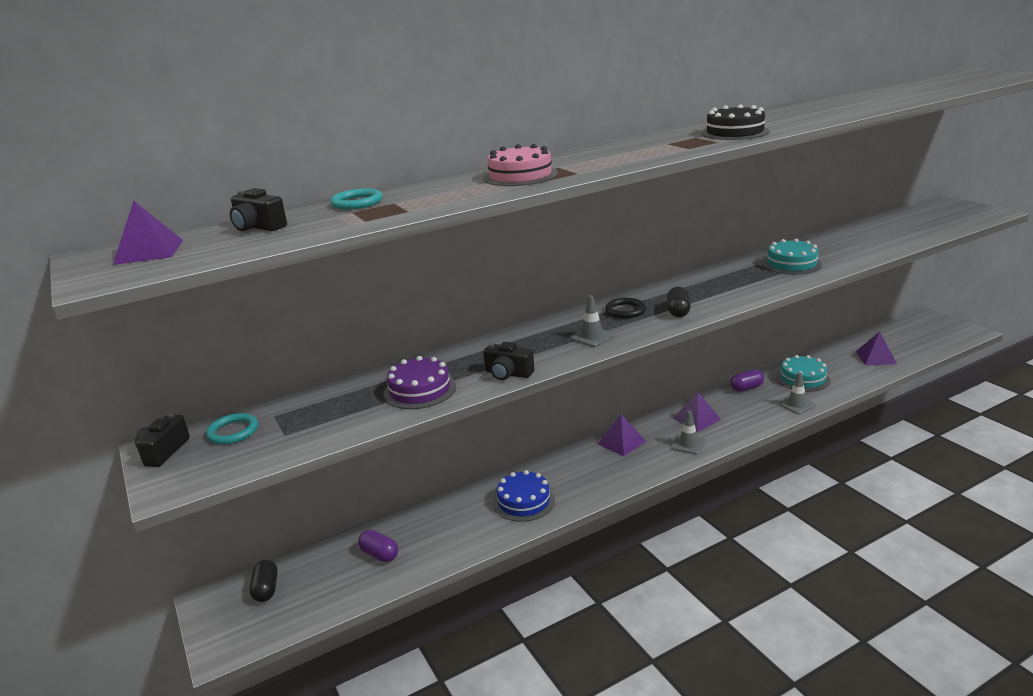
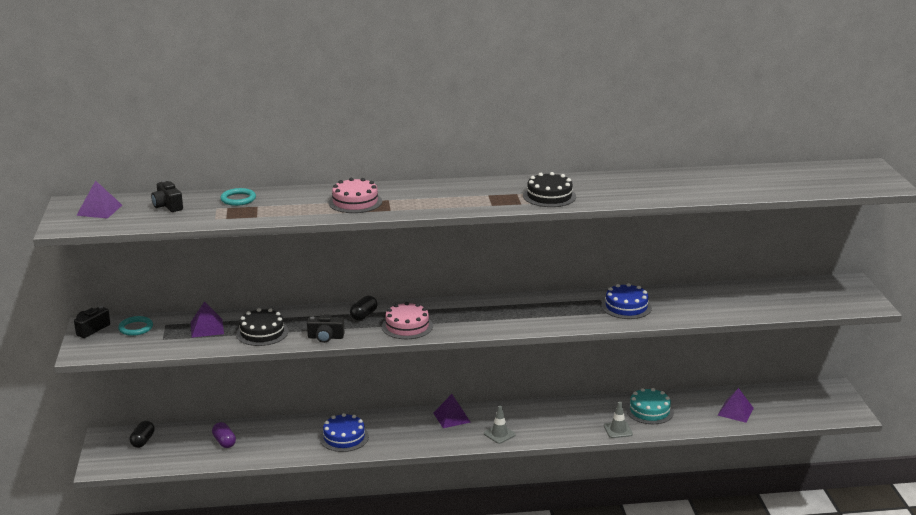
camera: 20 degrees right, 0 degrees up
(420, 390) = (262, 332): purple cake -> black cake
(508, 374) = (325, 337): black camera -> black camera turned 45 degrees counterclockwise
(592, 337) = (407, 326): grey traffic cone -> pink cake
(625, 311) = (453, 312): black ring -> none
(678, 311) = (488, 323): black capsule -> black capsule (364, 315)
(696, 419) = (526, 417): purple pyramid -> purple pyramid (207, 328)
(746, 388) = (594, 404): purple capsule -> none
(791, 264) = (626, 307): turquoise cake -> blue cake

